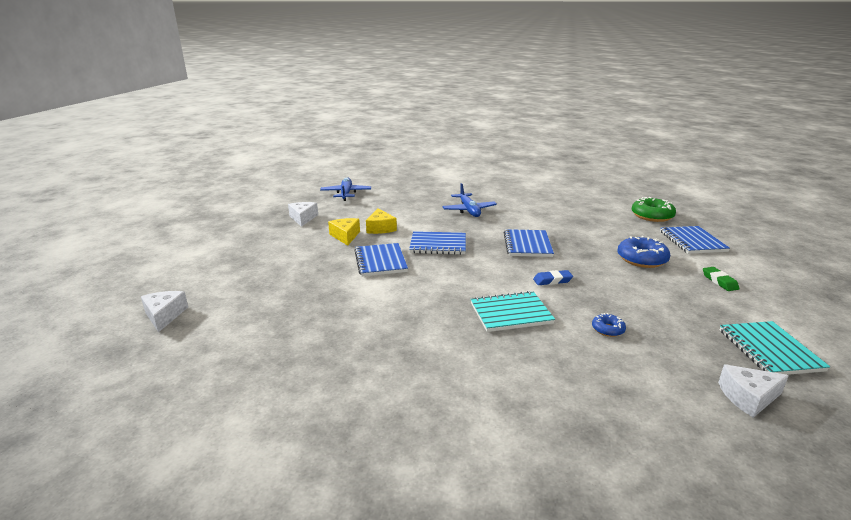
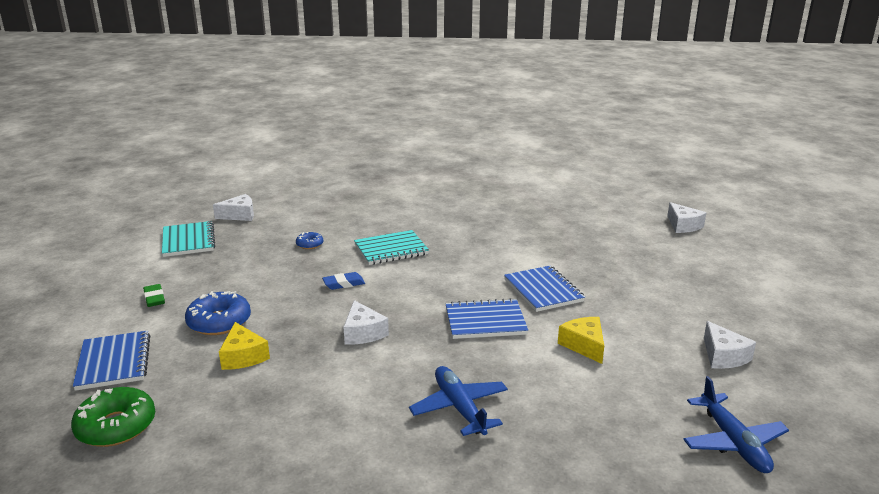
camera: 170 degrees right, 0 degrees up
(345, 236) = (620, 325): yellow cheese -> yellow cheese (243, 356)
(527, 245) = (363, 333): blue notebook -> white cheese

